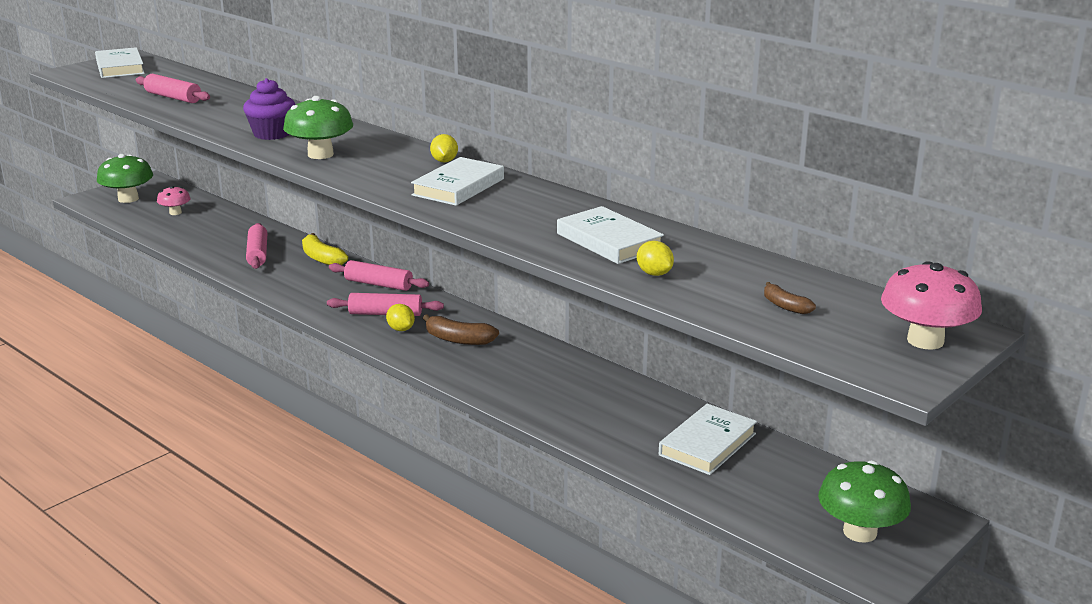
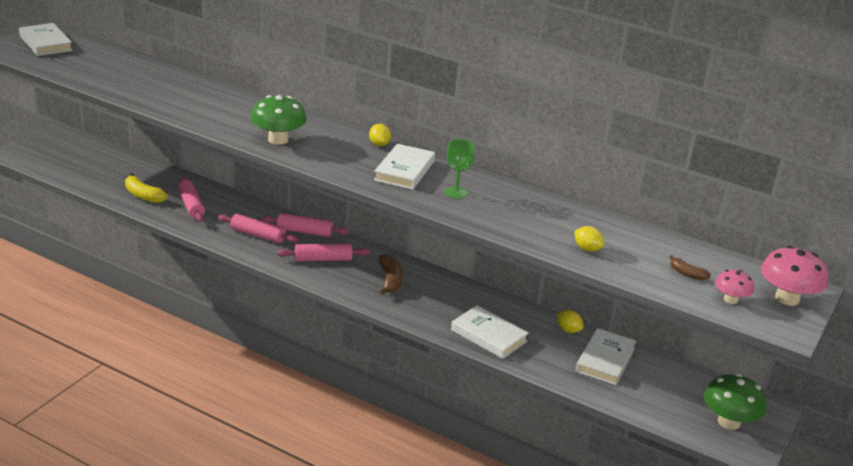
camera: 15 degrees left, 5 degrees up
(128, 199) = (49, 152): green mushroom -> none
(173, 97) = (116, 78): pink rolling pin -> pink rolling pin (257, 235)
(175, 212) = (99, 166): pink mushroom -> pink mushroom (730, 299)
(272, 134) = (225, 118): purple cupcake -> none
(321, 258) = (246, 208): yellow banana -> yellow banana (143, 195)
(401, 329) = (341, 273): yellow lemon -> yellow lemon (568, 330)
(458, 339) = (390, 280): brown banana -> brown banana turned 105 degrees counterclockwise
(511, 210) = (456, 193): none -> green goblet
(609, 241) = (541, 220): white book -> white book (488, 336)

